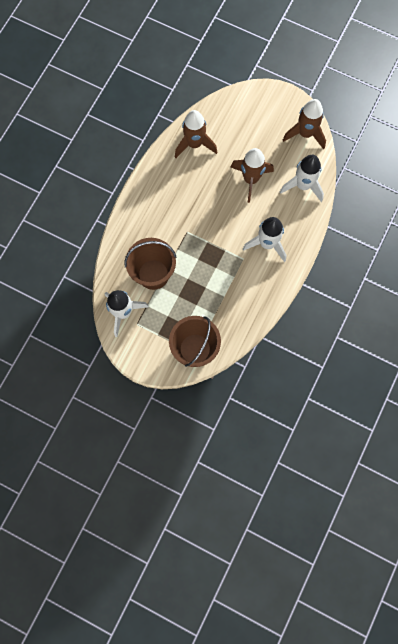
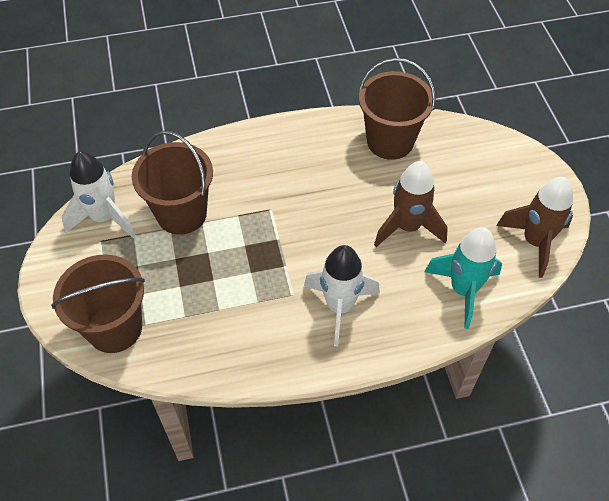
camera: 50 degrees right, 20 degrees down
(194, 144) = (390, 141): brown rocket -> brown bucket
(303, 185) = (463, 290): white rocket -> turquoise rocket

